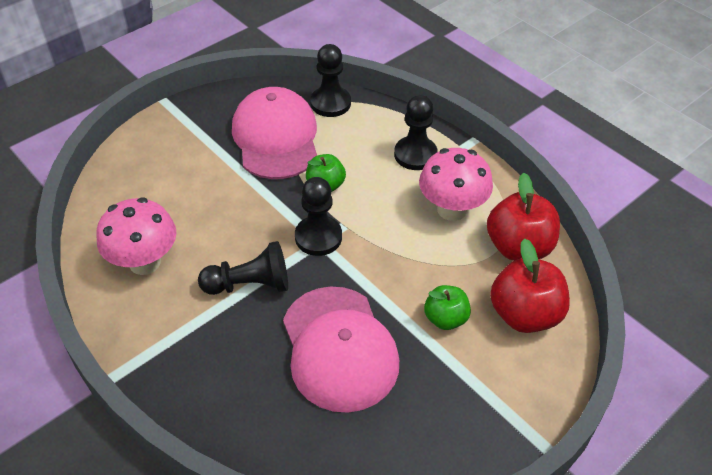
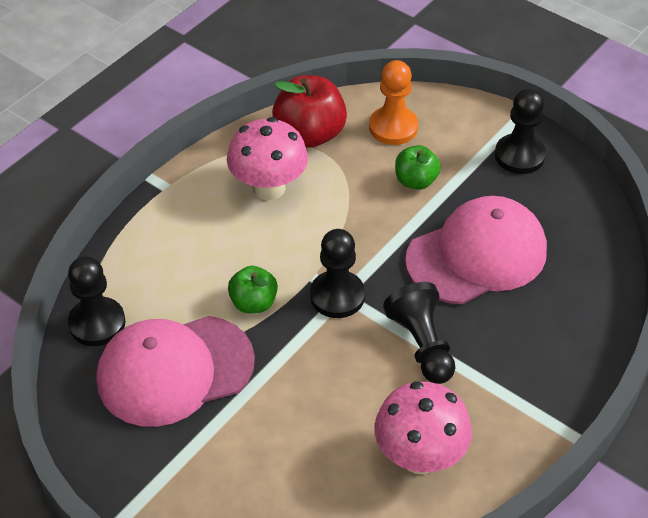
camera: 100 degrees left, 0 degrees up
(415, 155) = (185, 226): black pawn -> black pawn (519, 156)
(524, 314) = (393, 127): red apple -> orange pawn

